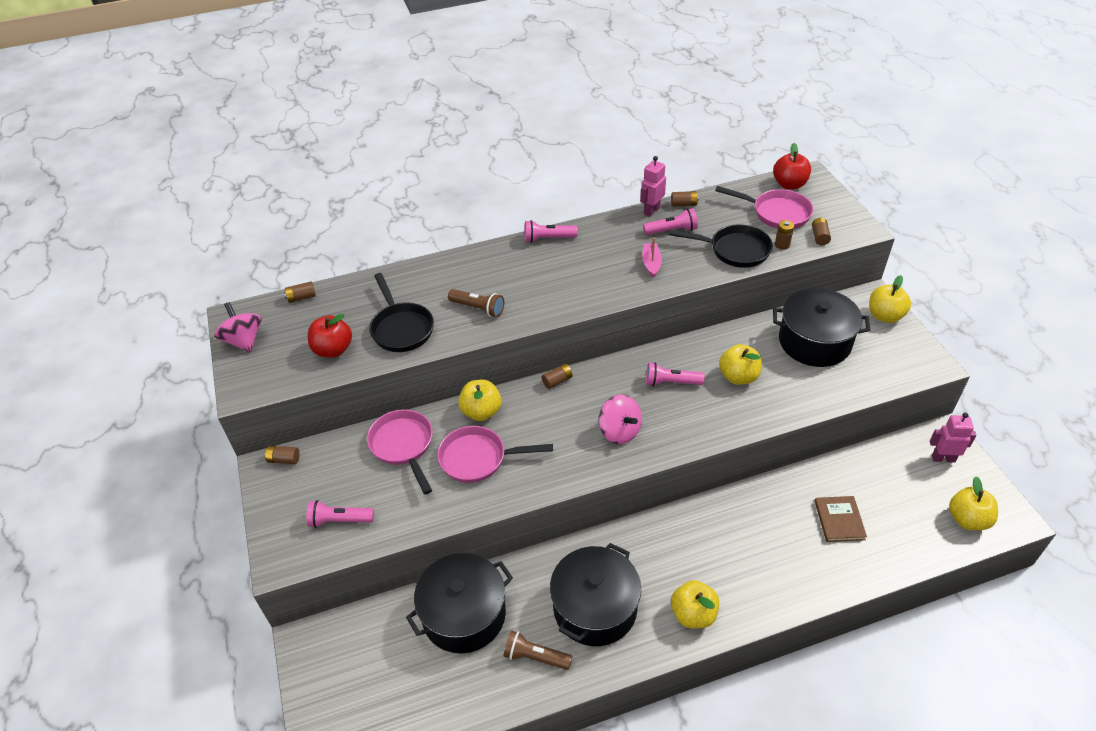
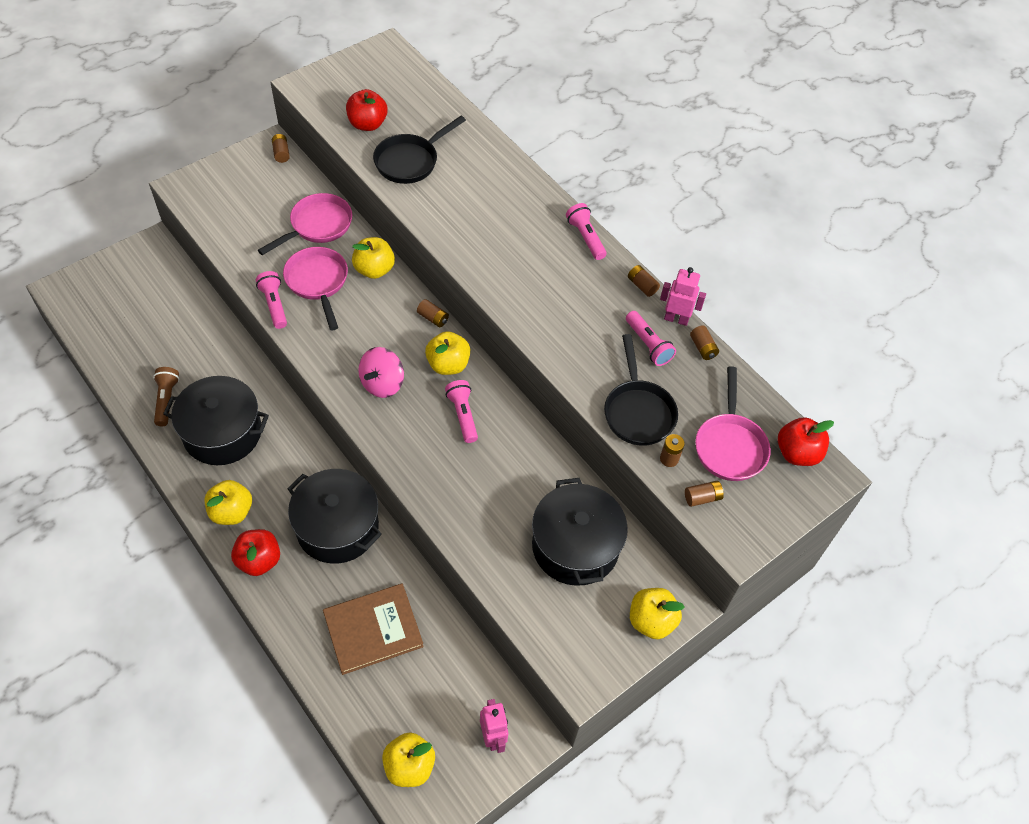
camera: 65 degrees right, 10 degrees up
(244, 341) = (360, 64): pink spinning top -> none
(301, 297) = (426, 81): brown battery -> brown battery (642, 286)
(339, 520) = (228, 209): pink flashlight -> pink flashlight (274, 305)
(464, 614) = (196, 340): black pot -> black pot (337, 527)
(478, 308) = (457, 209): brown flashlight -> none
(651, 264) = (581, 336): pink boat -> none
(738, 377) = (492, 476): yellow apple -> yellow apple (448, 364)
(753, 599) = (259, 560): none -> red apple
(839, 520) = (373, 630): brown book -> brown book, size x1.58

